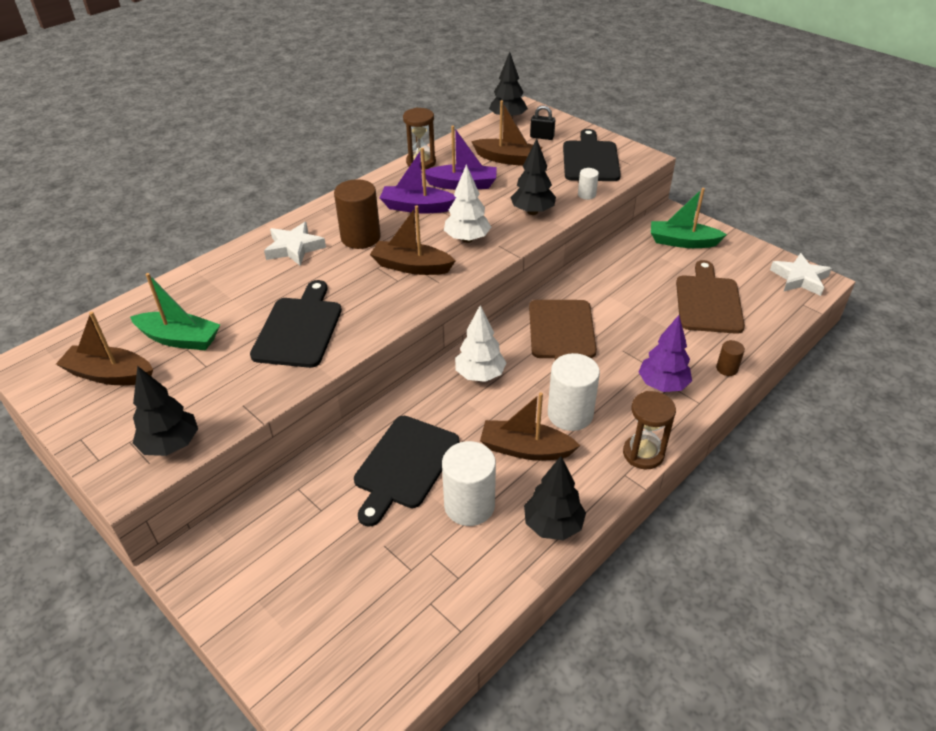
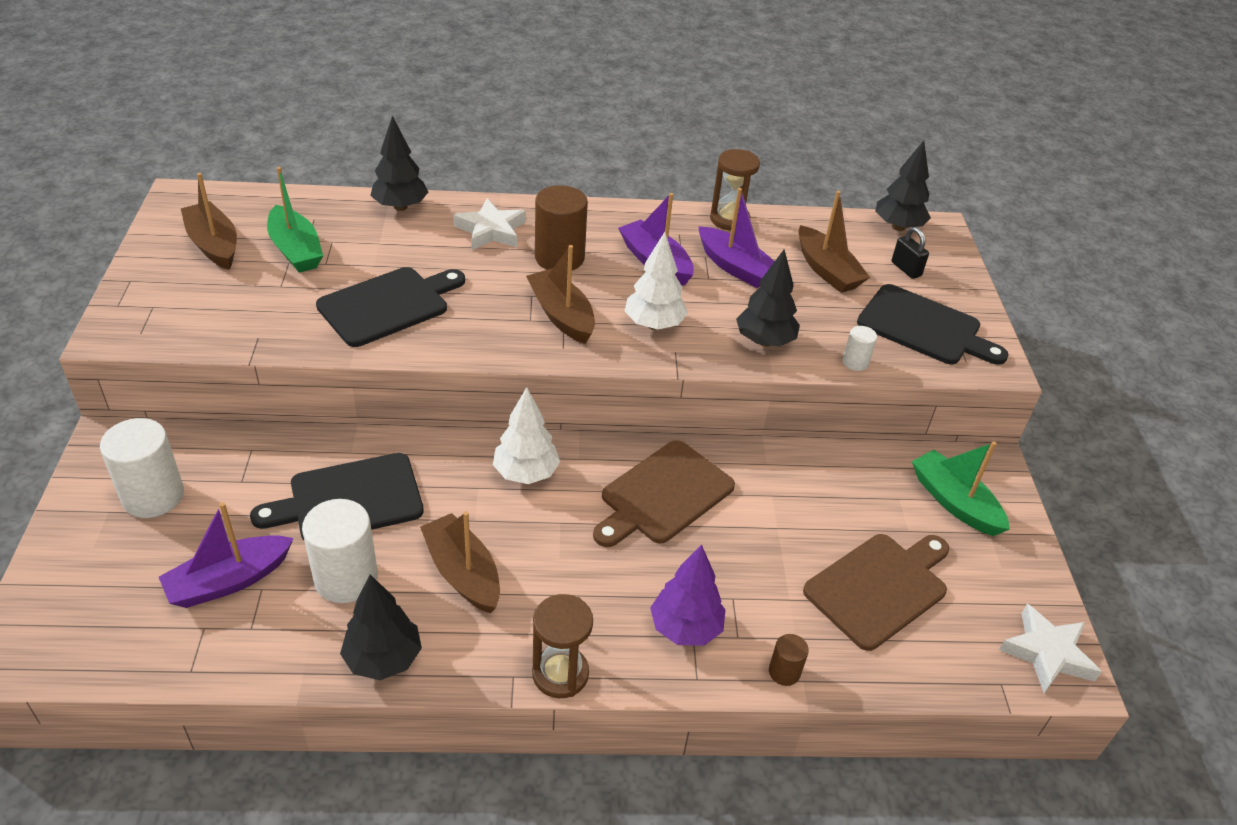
camera: 40 degrees right, 0 degrees up
(171, 445) = (171, 330): black tree -> black tree (400, 207)
(404, 566) = (229, 581): none -> purple boat
(570, 414) = (550, 577): white cylinder -> white cylinder (153, 496)
(590, 159) = (924, 327): black cutting board -> black cutting board turned 75 degrees clockwise

